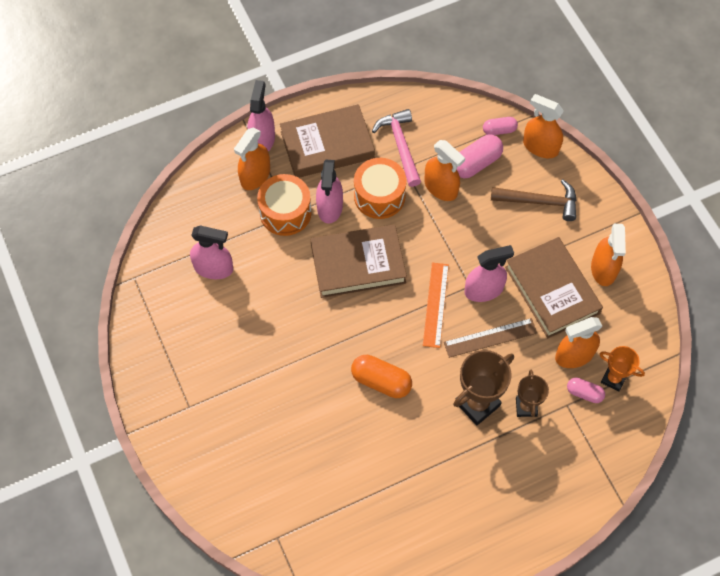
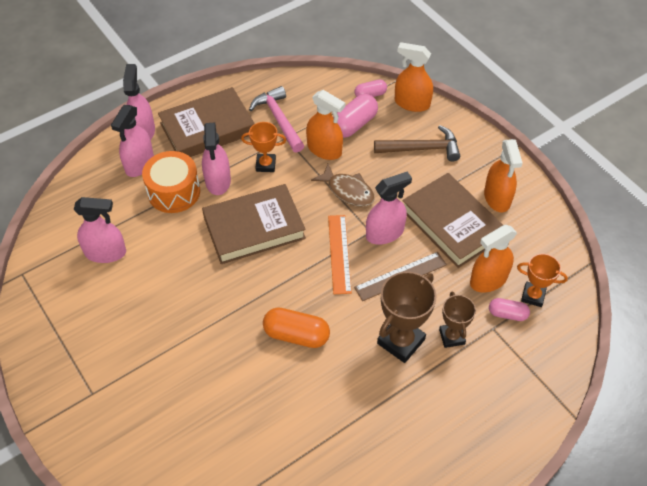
camera: 10 degrees left, 10 degrees down
(255, 176) = (139, 164): orange spray bottle -> pink spray bottle
(379, 196) = (265, 165): orange drum -> orange trophy
(456, 238) = (348, 191): none -> brown fish

